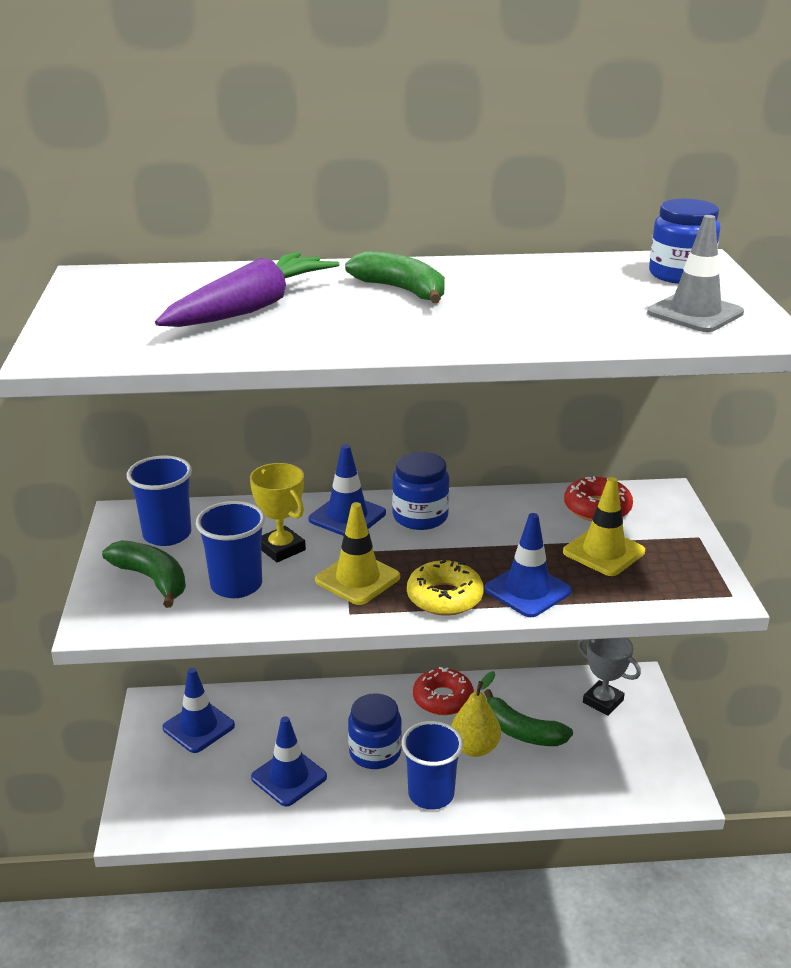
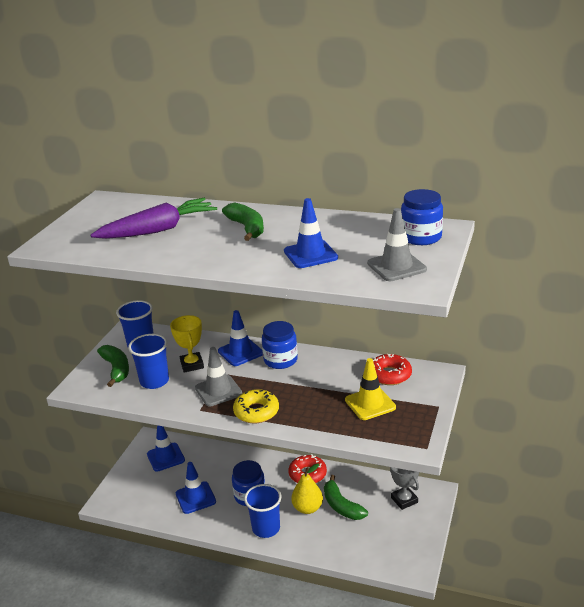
camera: 25 degrees right, 0 degrees up
(357, 579) = (218, 391): yellow traffic cone -> grey traffic cone
(527, 590) = (305, 418): blue traffic cone -> blue traffic cone (310, 254)

